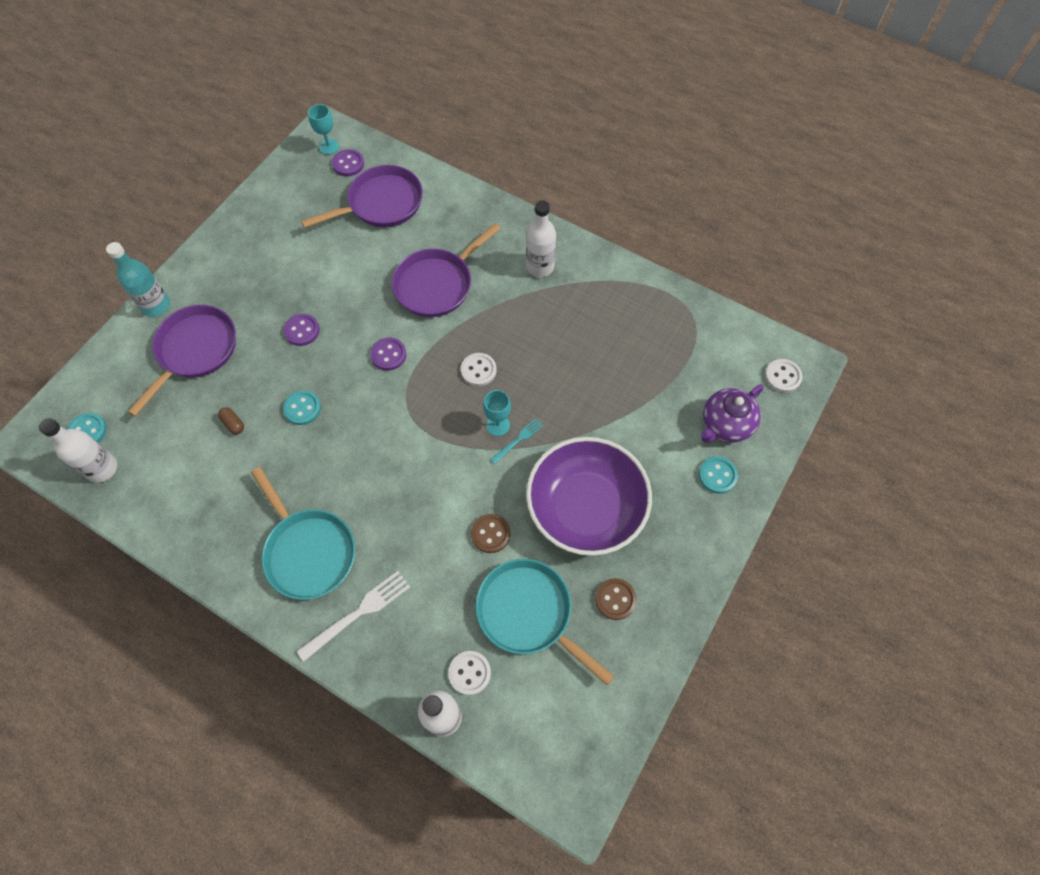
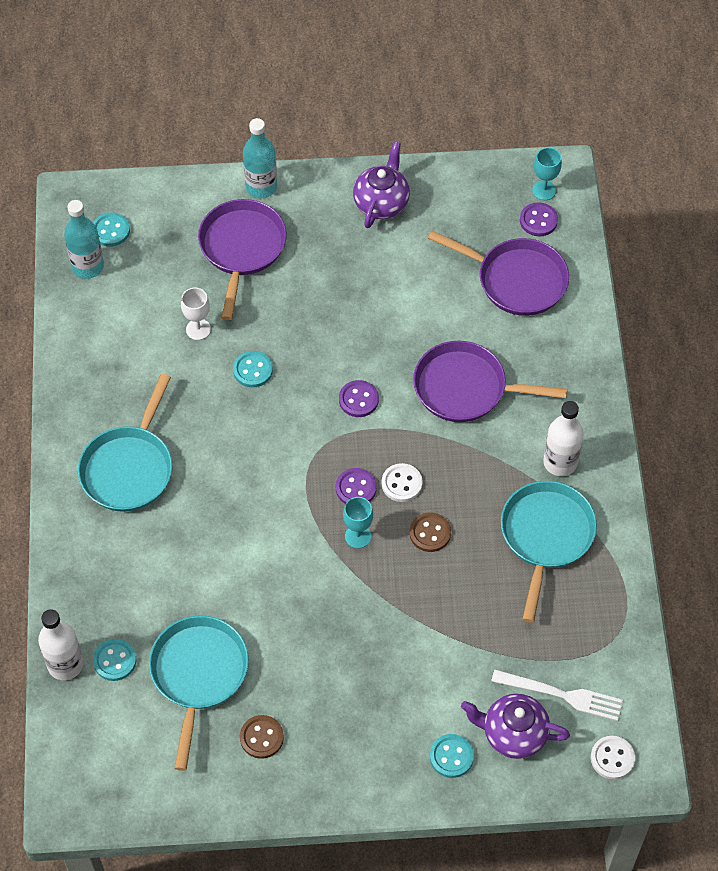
camera: 55 degrees right, 5 degrees down
(102, 468) = (87, 266): white bottle -> turquoise bottle
(194, 351) = (241, 249): purple pan -> purple pan turned 75 degrees counterclockwise
(233, 424) = (198, 329): brown capsule -> white goblet
(245, 241) = (381, 203): none -> purple teapot
(302, 330) = (327, 314): purple button -> purple button (356, 488)
(359, 612) = (106, 542): white fork -> white fork (563, 695)
(469, 673) = (115, 661): white button -> turquoise button
(490, 534) = (248, 598): brown button -> brown button (430, 533)
(519, 439) = (357, 562): turquoise fork -> none
(586, 507) = (332, 660): purple bowl -> none
(589, 310) = (545, 537): none -> turquoise pan

